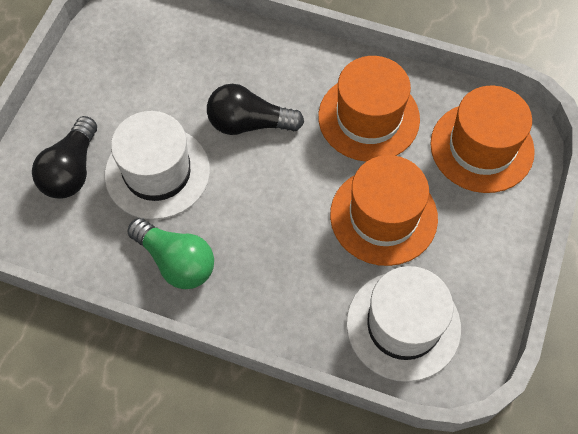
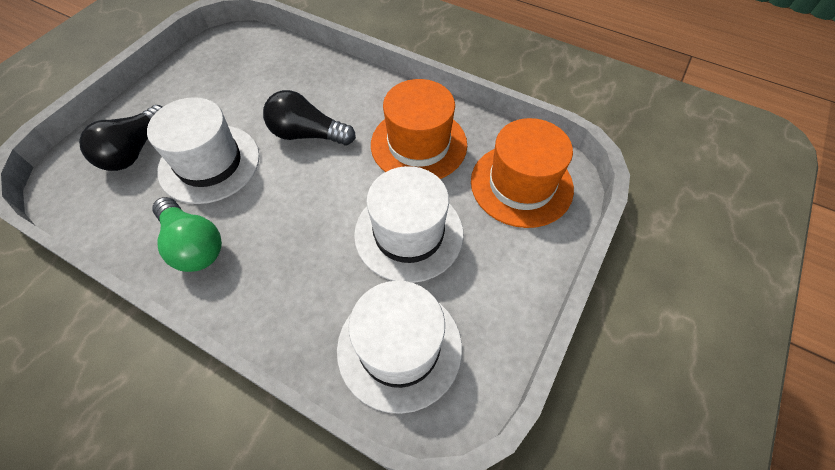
camera: 10 degrees right, 5 degrees down
(383, 216) = (409, 233): orange hat -> white hat

